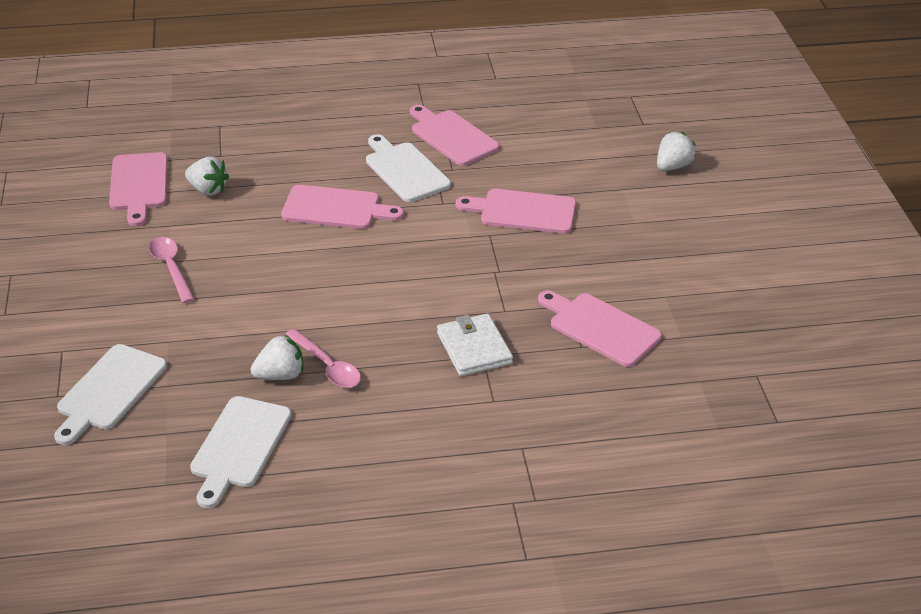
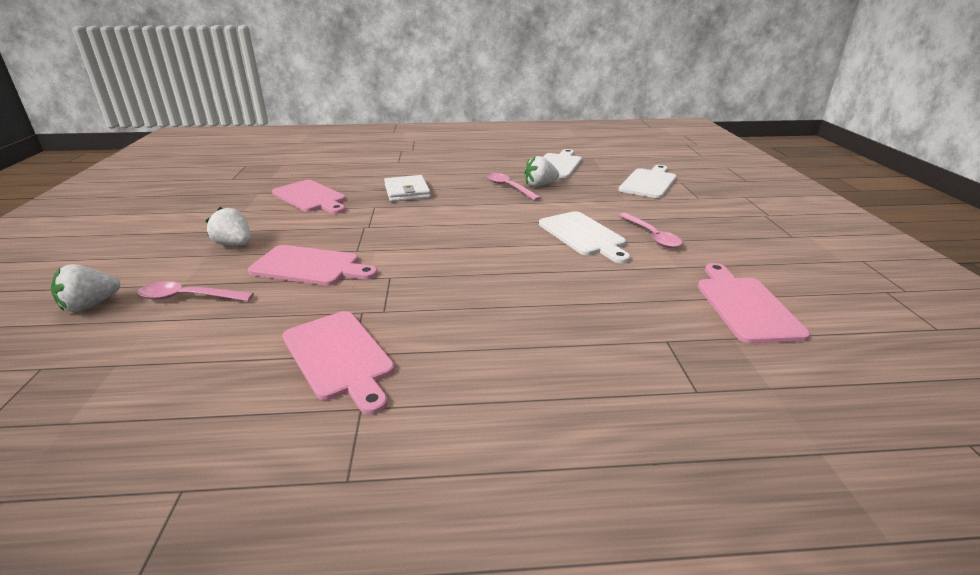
camera: 175 degrees left, 10 degrees down
(208, 190) = (657, 298): white strawberry -> white strawberry (234, 244)
(336, 208) = (506, 275): pink cutting board -> none
(405, 170) = (421, 312): white cutting board -> white cutting board (583, 235)
(602, 176) = (189, 297): none -> pink spoon

